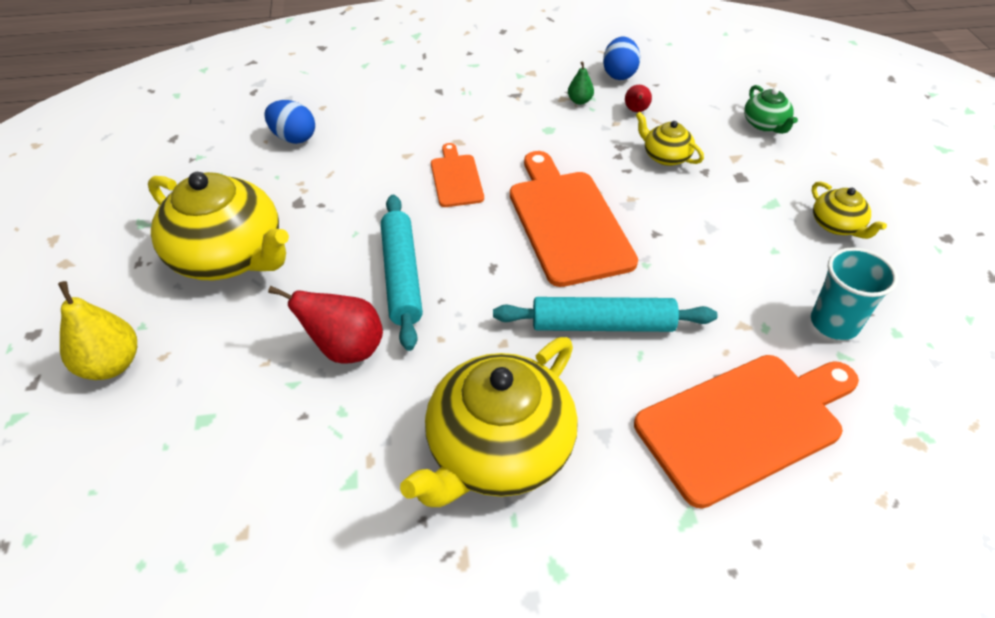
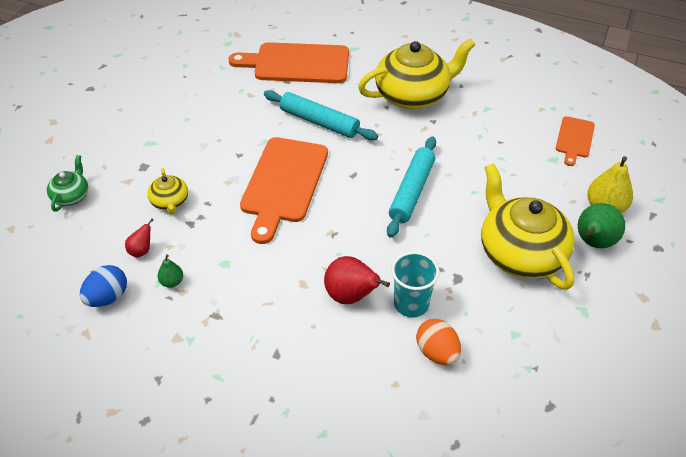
camera: 150 degrees left, 0 degrees up
(130, 305) = (593, 242): none -> green pear
(294, 138) = (437, 352): blue egg -> orange egg
(346, 349) = (465, 164): red pear -> red pear (351, 296)
(456, 178) = (329, 248): orange cutting board -> orange cutting board (574, 139)
(834, 323) = (207, 79): turquoise cup -> turquoise cup (411, 304)
(837, 225) = (134, 117): yellow teapot -> none

